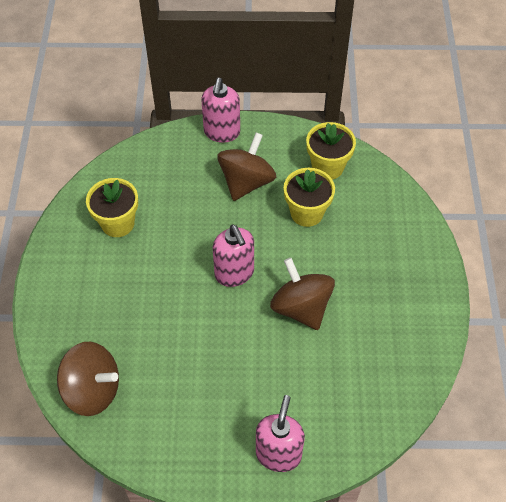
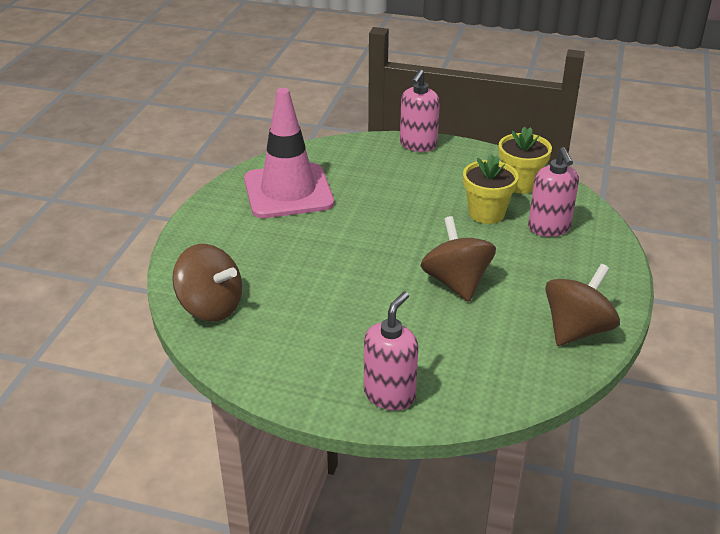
camera: 15 degrees right, 20 degrees down
(118, 223) = (288, 191): yellow flower pot -> pink traffic cone
(234, 273) = (393, 245): pink soap dispenser -> pink soap dispenser (549, 228)
(246, 182) = (430, 182): brown spinning top -> brown spinning top (577, 329)

